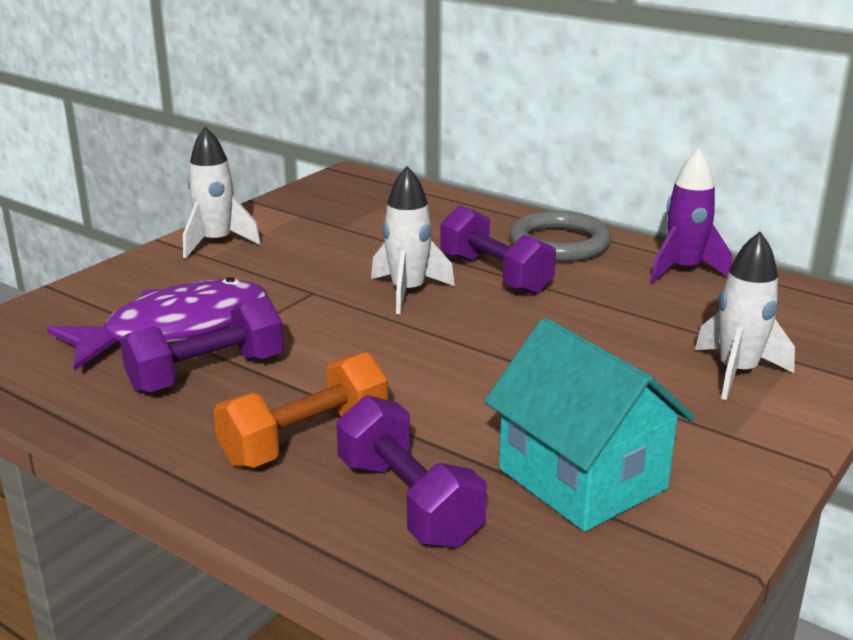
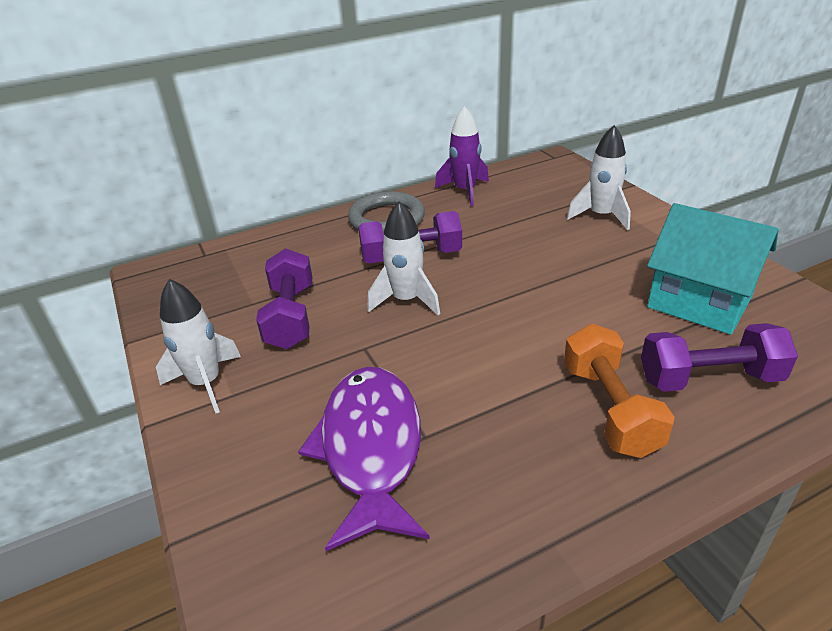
camera: 60 degrees left, 10 degrees up
(207, 374) = (471, 444): purple dumbbell -> purple dumbbell (291, 316)
(582, 479) = (699, 302): turquoise house -> turquoise house turned 45 degrees clockwise

